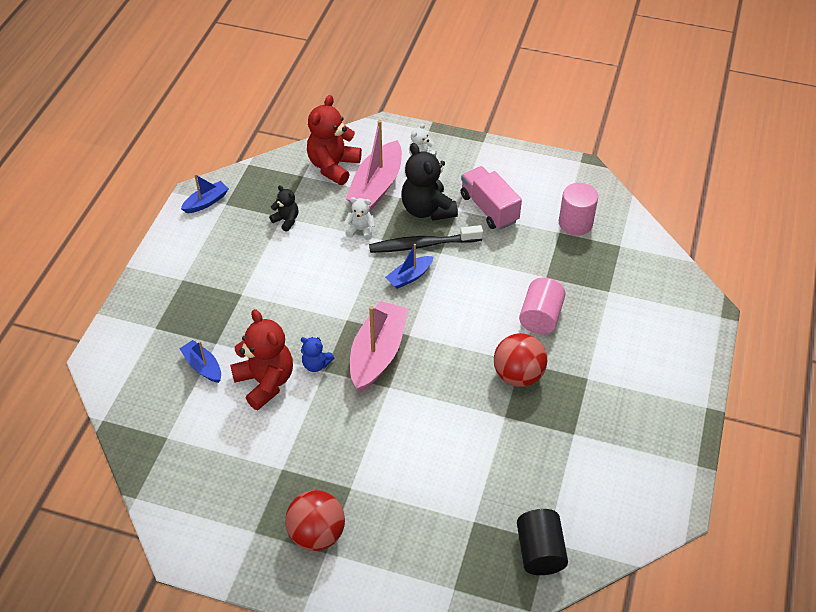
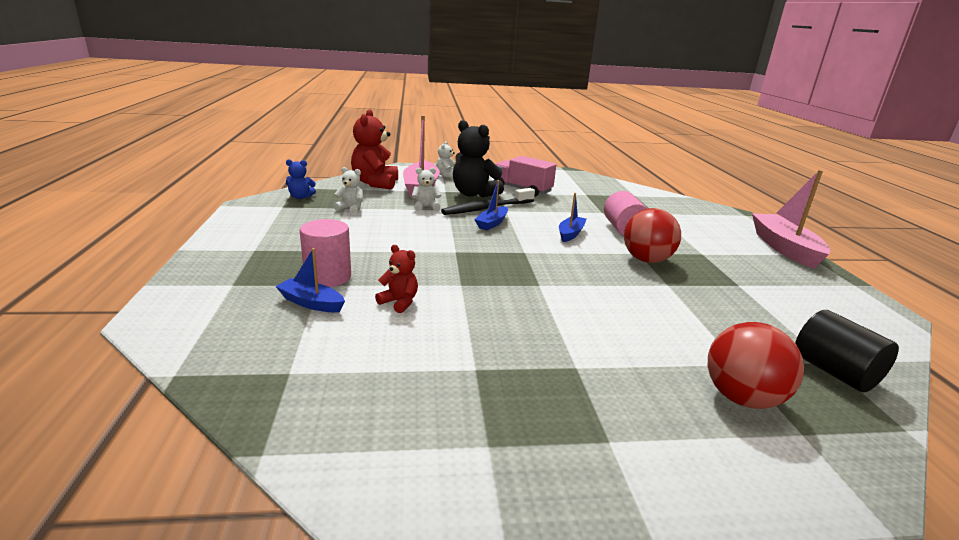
camera: 25 degrees left, 25 degrees down
(206, 202) = (261, 207): blue boat -> blue boat (570, 234)
(265, 382) = (399, 302): red teddy bear -> red teddy bear, size x0.51
(286, 220) = (350, 209): black teddy bear -> white teddy bear
(316, 364) = (448, 282): blue teddy bear -> blue teddy bear (300, 197)
(317, 534) = (578, 423): red ball -> red ball (742, 398)
(377, 353) = (506, 266): pink boat -> pink boat (784, 248)
(575, 223) = (592, 190): pink cylinder -> pink cylinder (328, 277)

